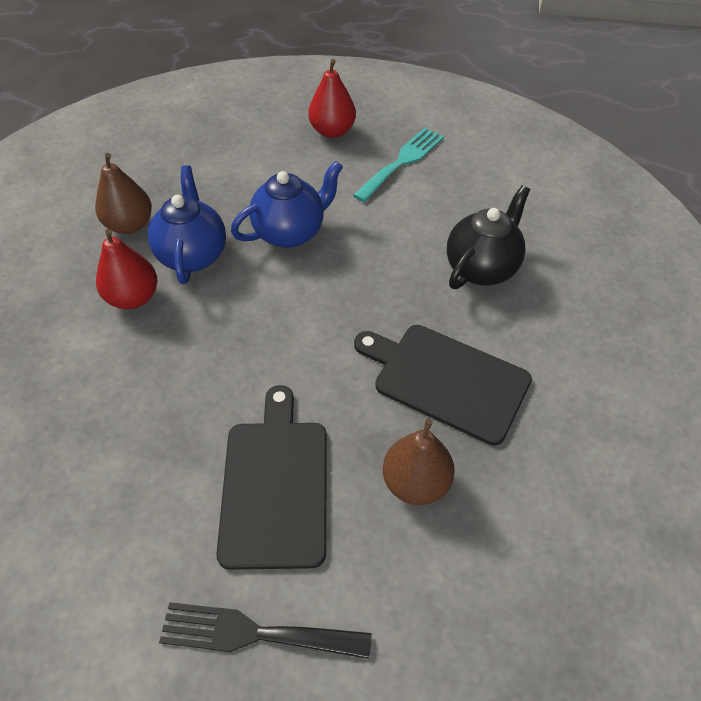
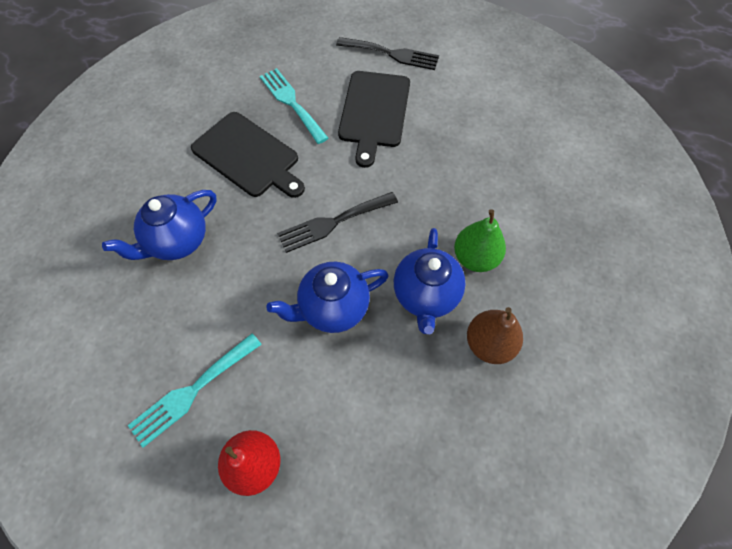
camera: 170 degrees left, 10 degrees up
(133, 297) = (475, 257): red pear -> green pear
(308, 311) = (333, 223): none -> black fork
(416, 482) = (291, 102): brown pear -> turquoise fork
(482, 268) = (177, 241): black teapot -> blue teapot

